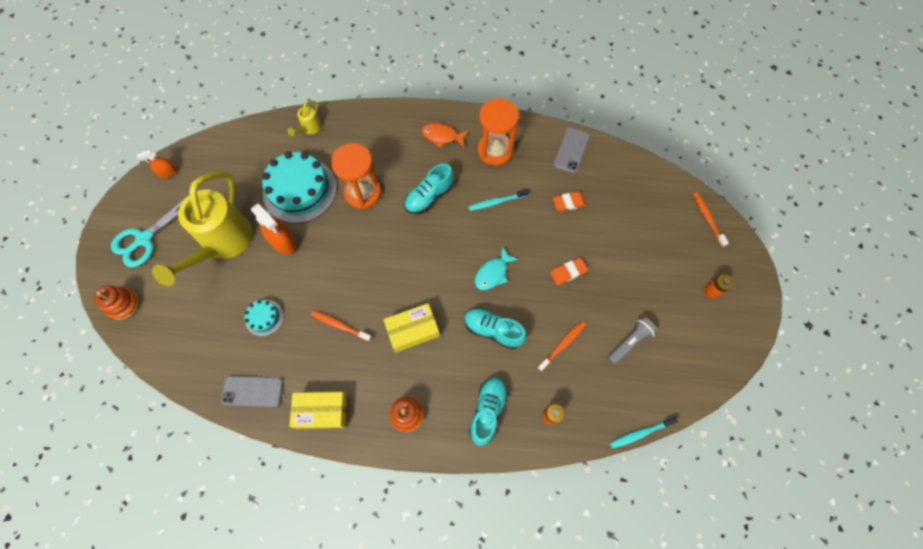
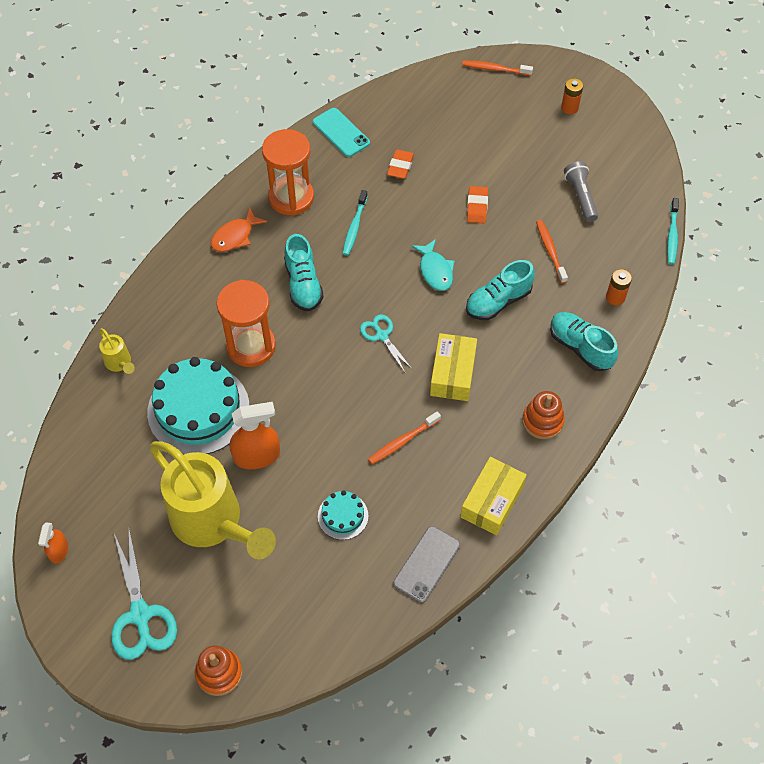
camera: 60 degrees left, 10 degrees down
(417, 267) = (382, 335): none -> turquoise scissors
(571, 150) = (341, 132): grey phone -> turquoise phone

